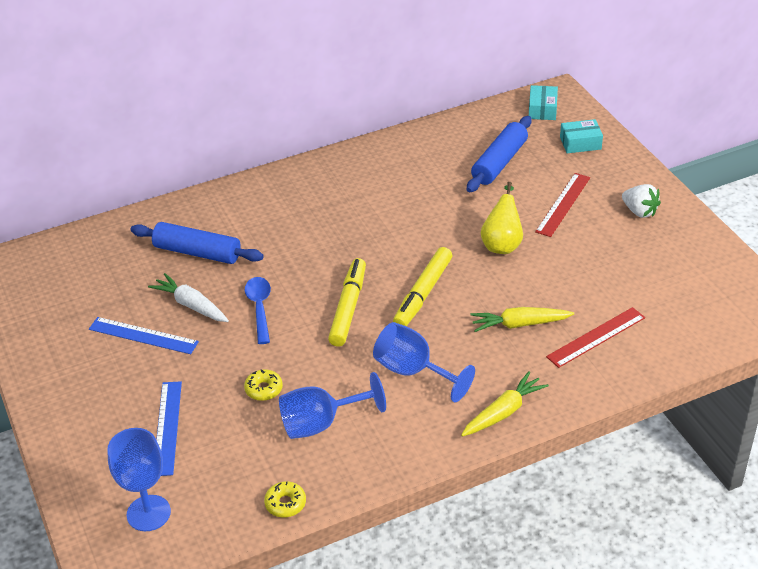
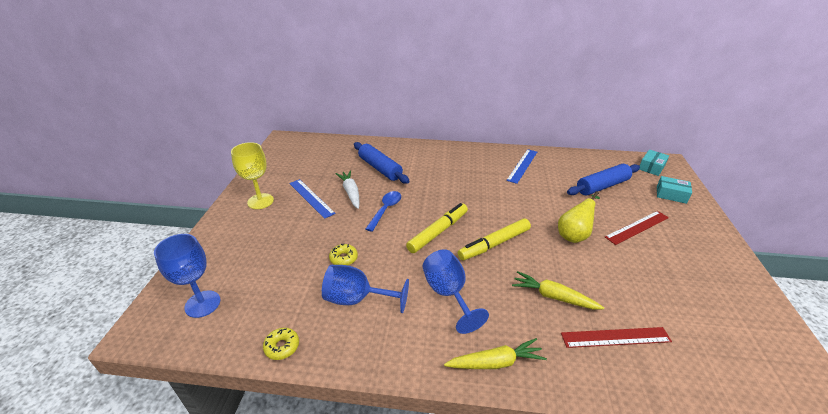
camera: 30 degrees right, 5 degrees down
(75, 371) = (260, 201): none -> yellow goblet
(168, 427) = (270, 254): blue ruler -> blue ruler (522, 165)
(639, 211) = (702, 255): white strawberry -> none

